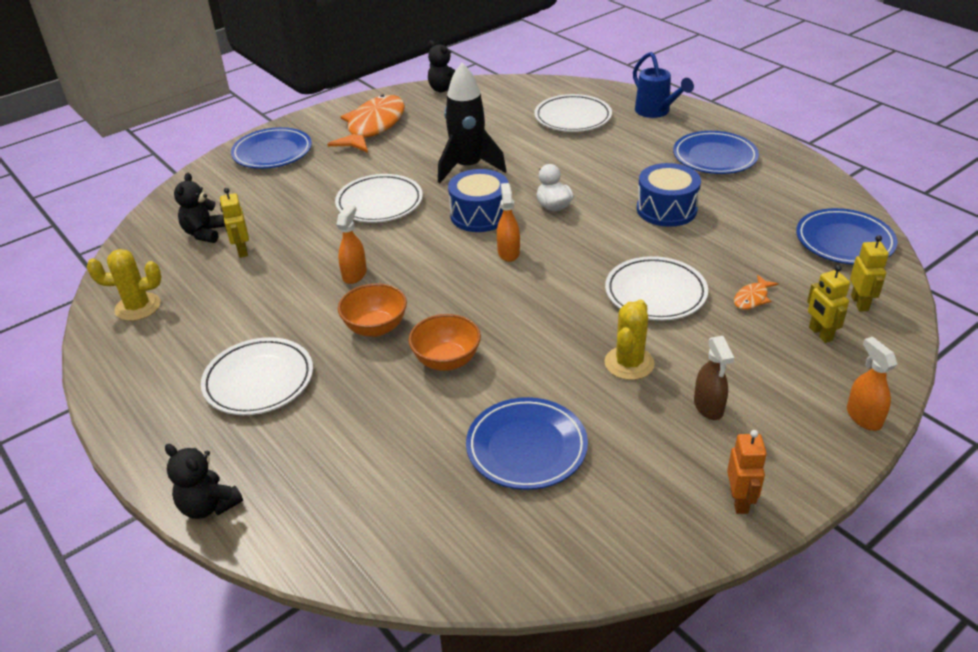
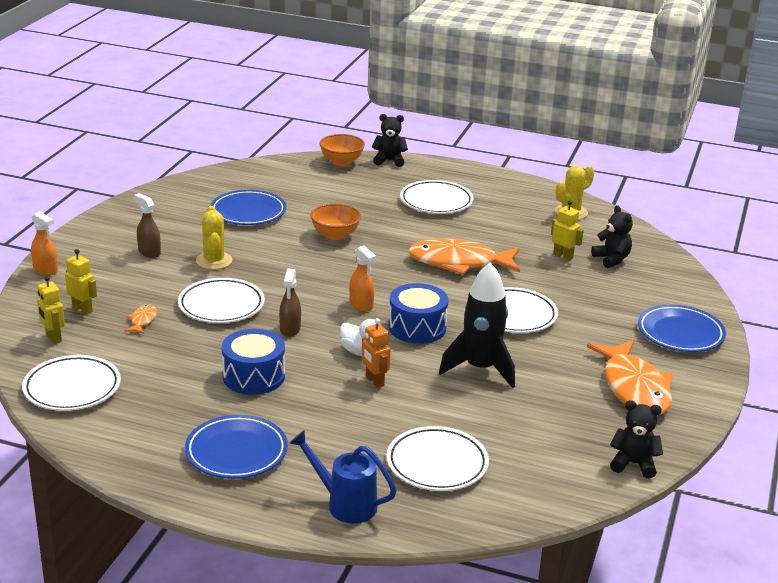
camera: 145 degrees right, 10 degrees down
(354, 274) = (459, 263): orange spray bottle -> orange fish
(375, 328) = (401, 239): orange bowl -> orange bowl (341, 161)
(601, 245) = (290, 329): none -> brown spray bottle
(739, 501) = (114, 220): orange robot -> orange robot (374, 381)
(844, 241) = (72, 388): blue plate -> white plate

